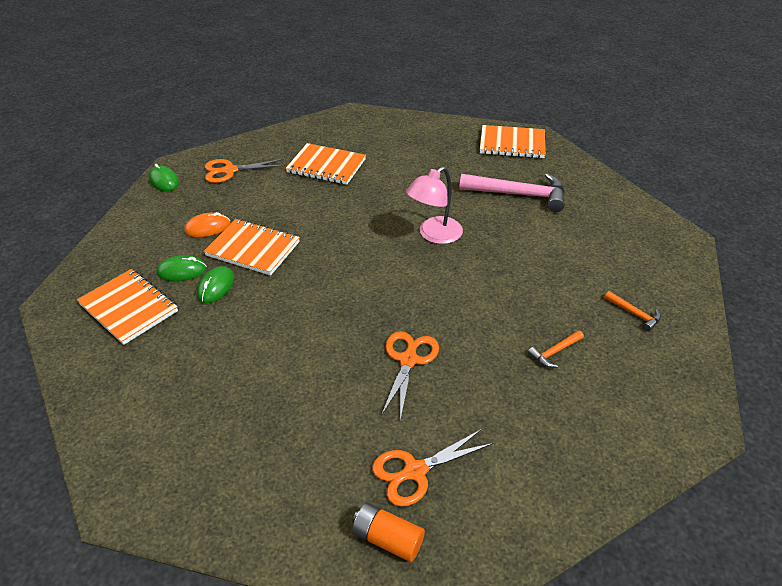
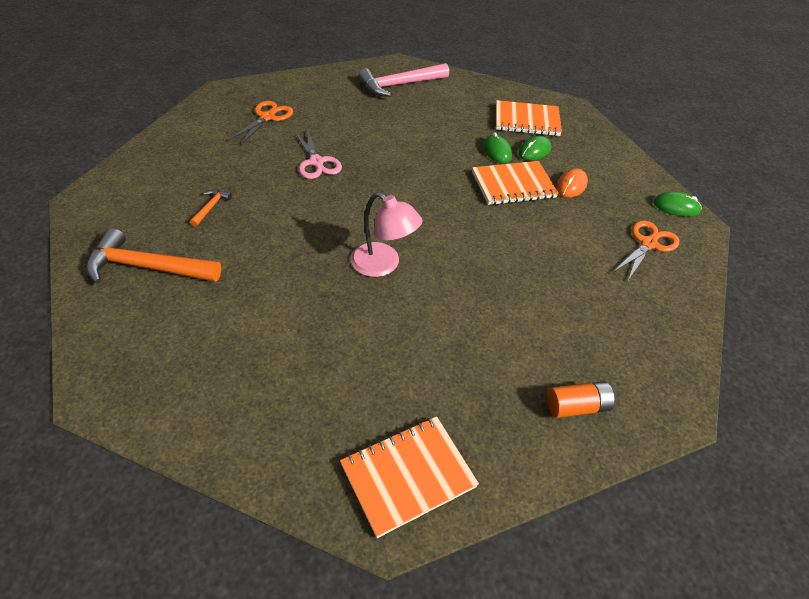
camera: 140 degrees right, 5 degrees up
(326, 166) = (577, 297): orange notebook -> none
(387, 539) = (262, 93): orange battery -> orange battery (576, 407)
(408, 360) = (316, 162): orange scissors -> pink scissors
(434, 235) = (383, 265): pink lamp -> pink lamp turned 120 degrees clockwise
(519, 195) = (334, 367): pink hammer -> pink hammer (400, 85)
(634, 314) = (147, 267): orange hammer -> orange hammer, size x2.20

